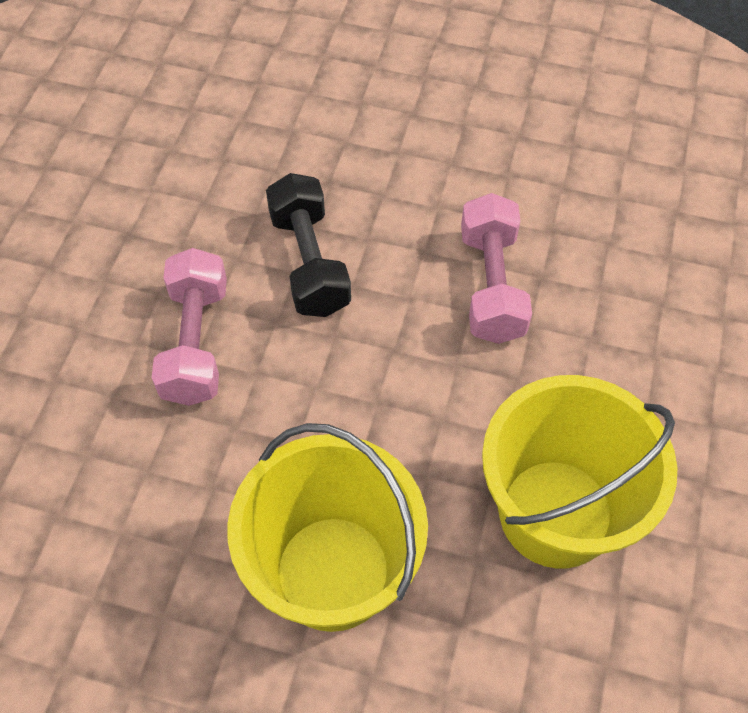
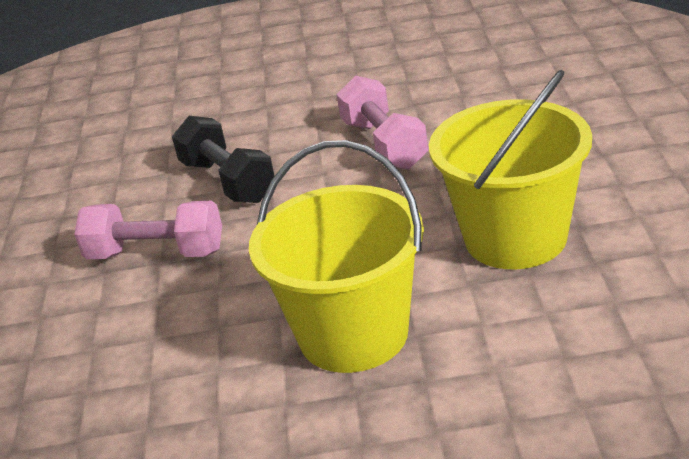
camera: 15 degrees left, 25 degrees down
(196, 342) = (156, 253): pink dumbbell -> pink dumbbell turned 60 degrees counterclockwise

